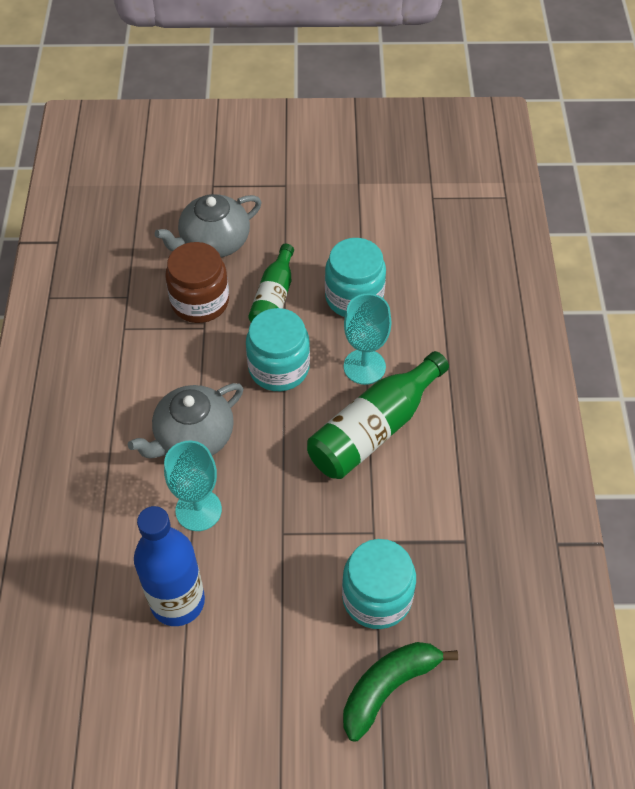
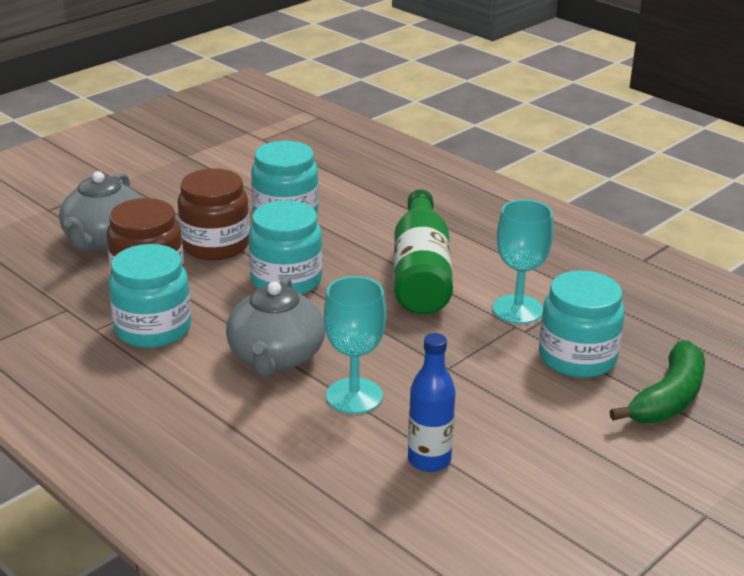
camera: 45 degrees left, 25 degrees down
(154, 353) = (153, 329): none -> turquoise jar
(177, 601) = (429, 460): blue bottle -> blue bottle, size x0.63
(274, 297) = (215, 245): green bottle -> brown jar
(364, 367) = (357, 245): turquoise goblet -> turquoise goblet (517, 309)
(388, 687) = (668, 398): green banana -> green banana turned 150 degrees counterclockwise

